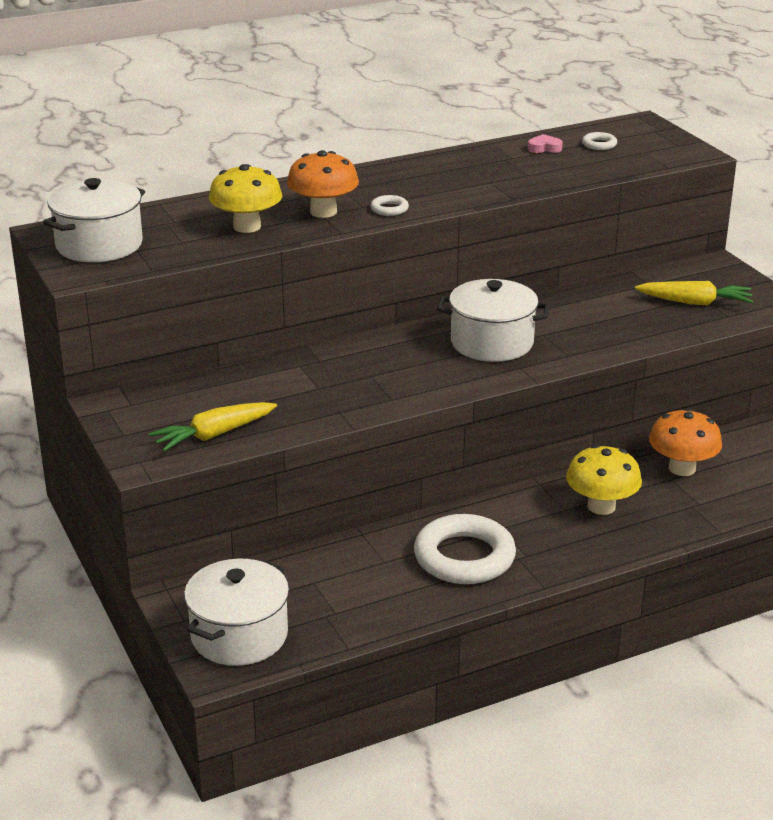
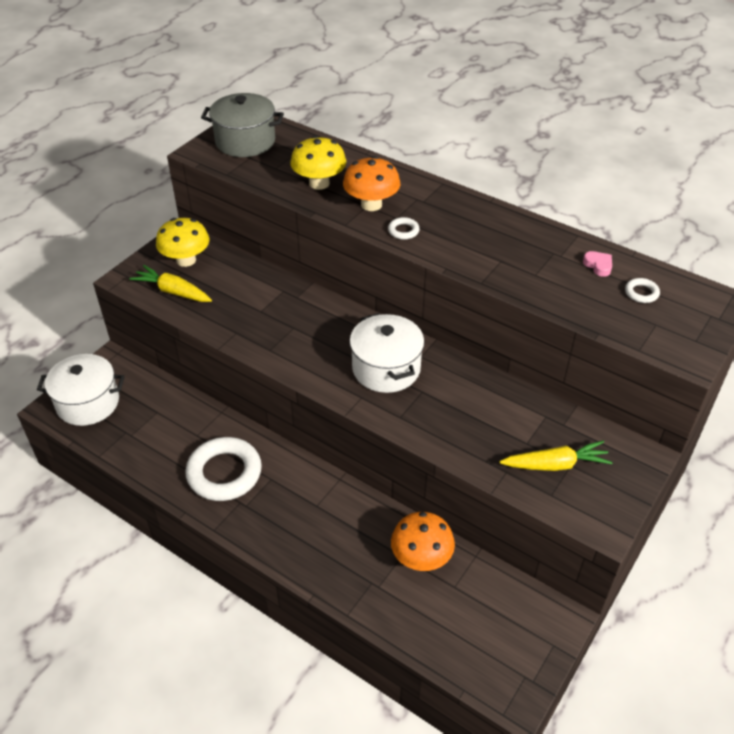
camera: 60 degrees right, 15 degrees up
(99, 245) = (245, 141): white pot -> grey pot
(601, 506) = (333, 525): yellow mushroom -> yellow mushroom (186, 260)
(695, 302) = (555, 465): yellow carrot -> yellow carrot turned 75 degrees counterclockwise

